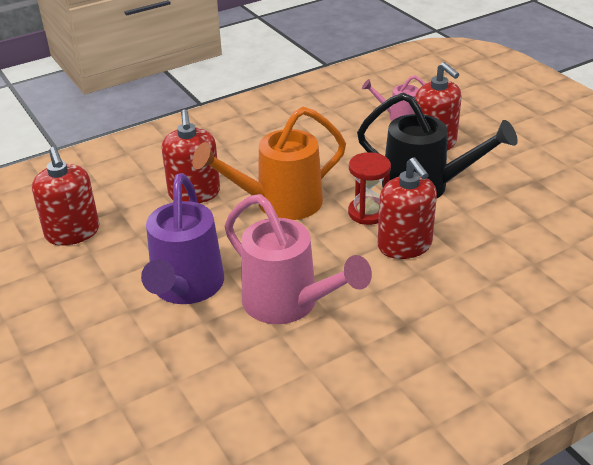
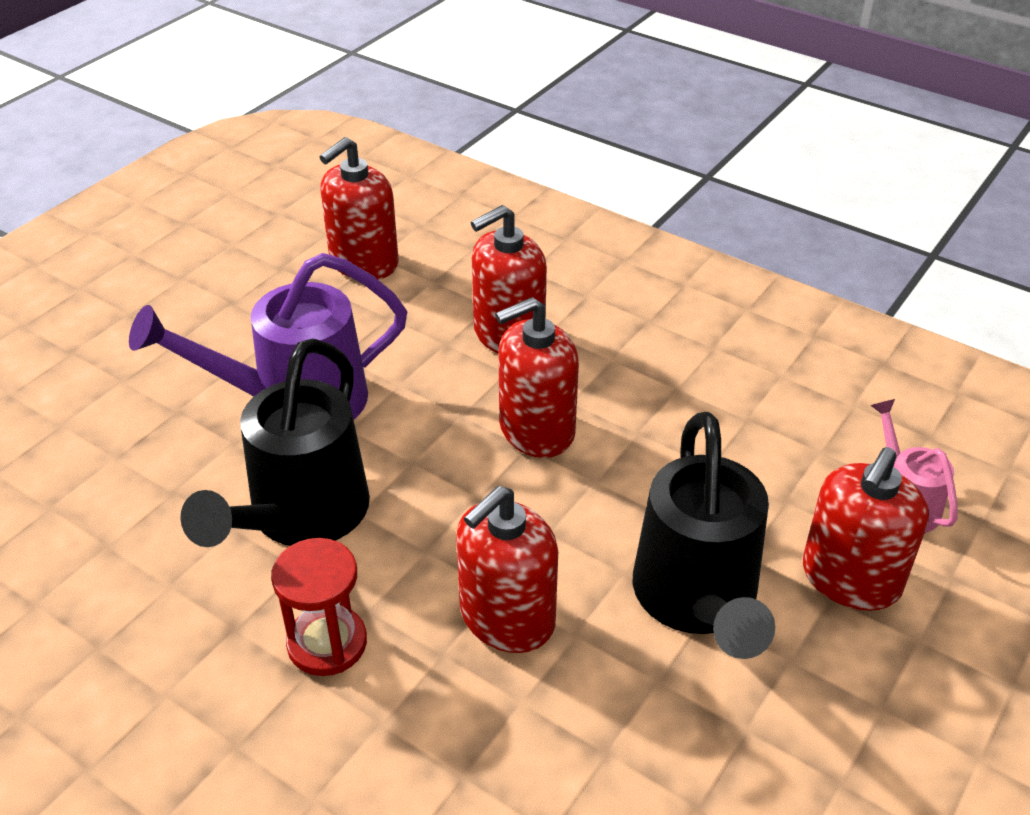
camera: 65 degrees right, 5 degrees up
(279, 203) = (536, 430): orange watering can -> red soap dispenser
(288, 304) = (301, 517): pink watering can -> black watering can
(368, 212) = (572, 543): red hourglass -> red hourglass (327, 643)

